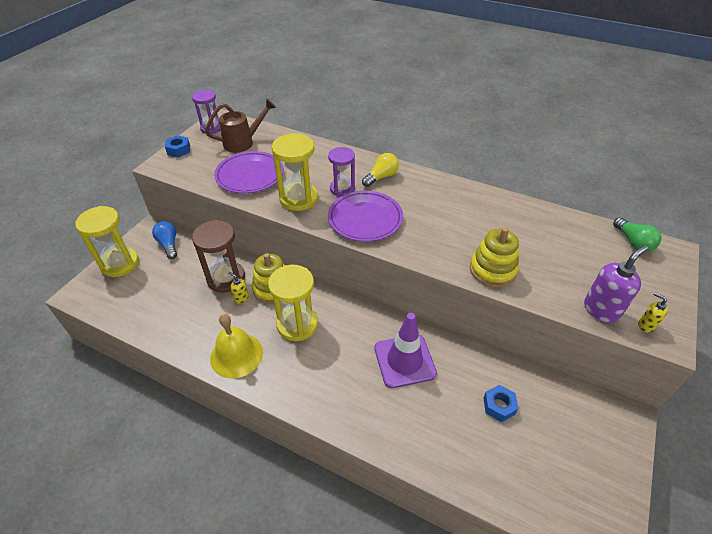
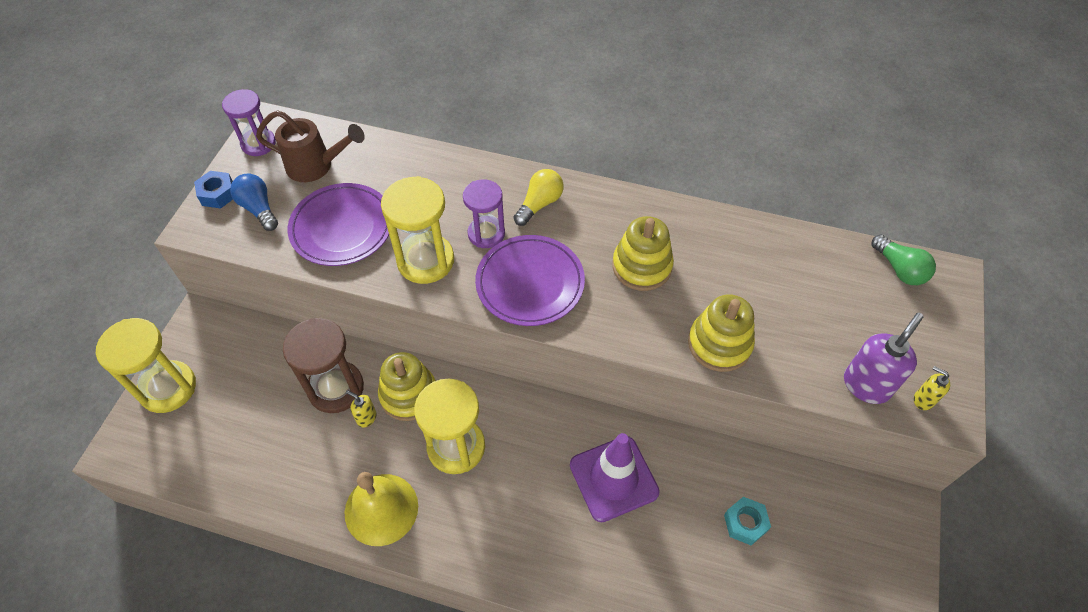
camera: 10 degrees left, 10 degrees up
(168, 244) = (234, 344): blue light bulb -> blue light bulb (259, 209)
(243, 142) = (315, 166): brown watering can -> brown watering can turned 45 degrees clockwise
(444, 218) = (641, 266): none -> yellow stacking toy
(499, 406) = (745, 523): blue nut -> turquoise nut

